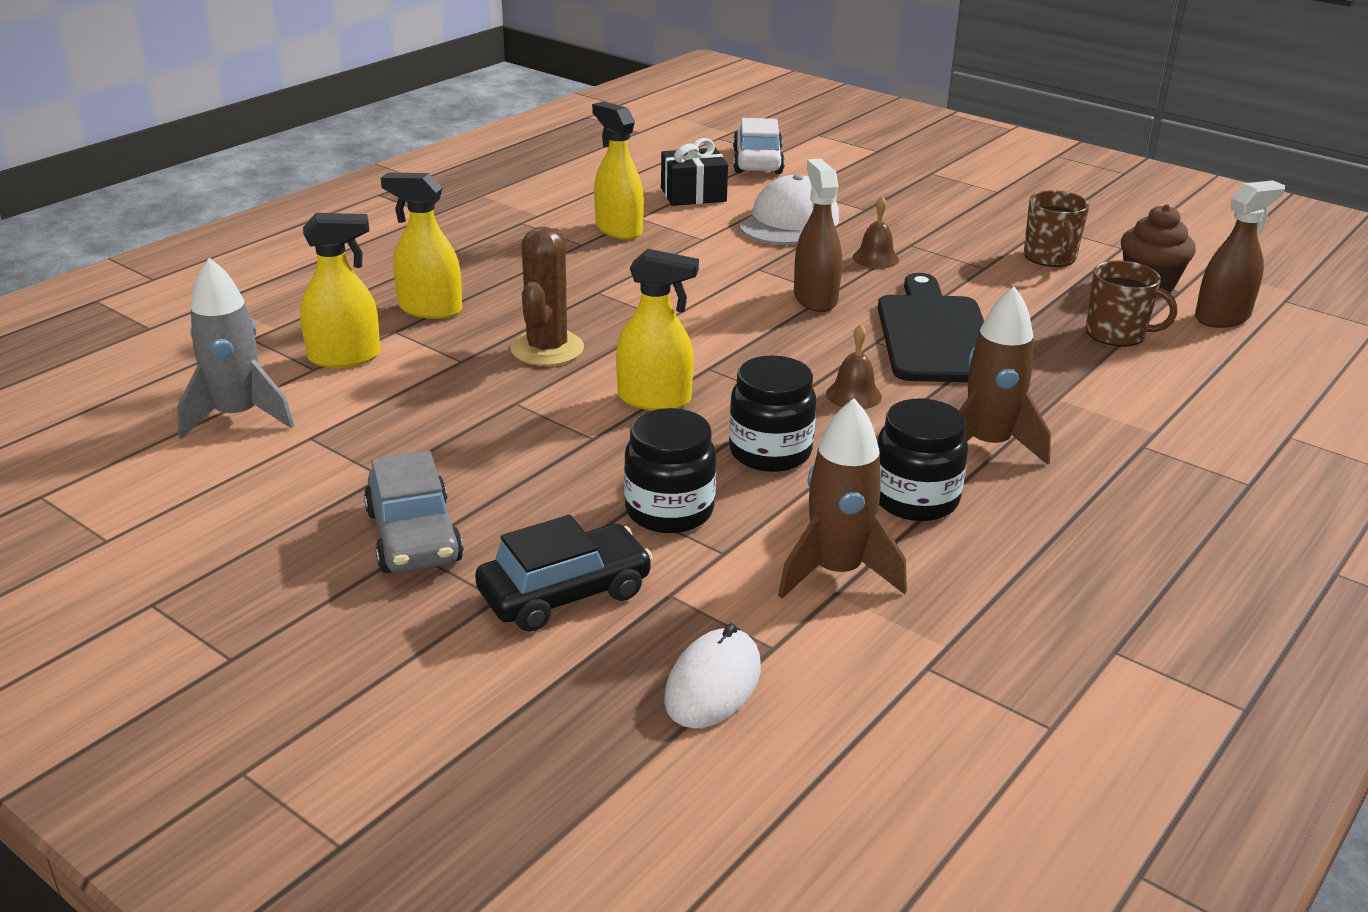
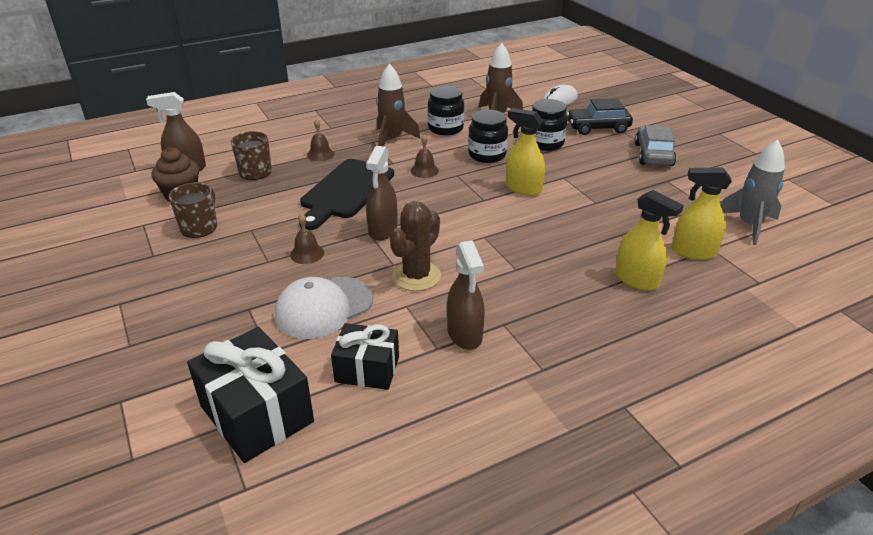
camera: 155 degrees left, 5 degrees up
(547, 349) = (567, 230): brown cactus -> brown cactus (416, 276)
(618, 230) = (464, 334): yellow spray bottle -> brown spray bottle
(757, 162) = (256, 414): white car -> black gift
(1068, 385) = (320, 154): none -> brown bell

